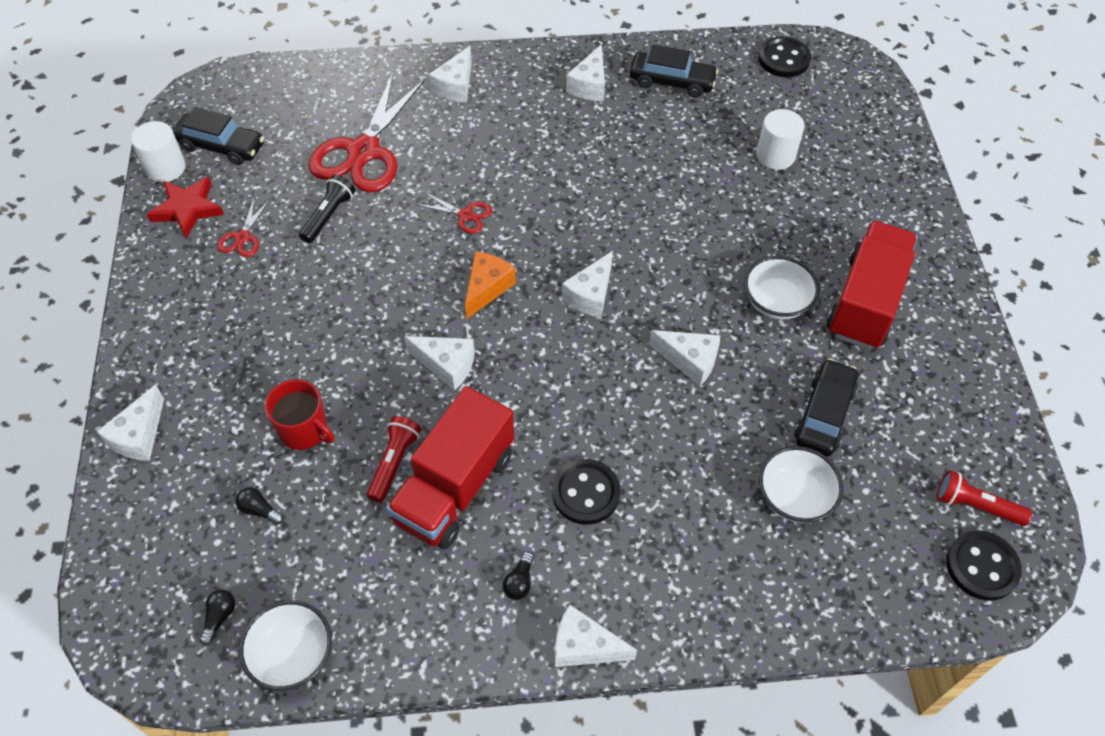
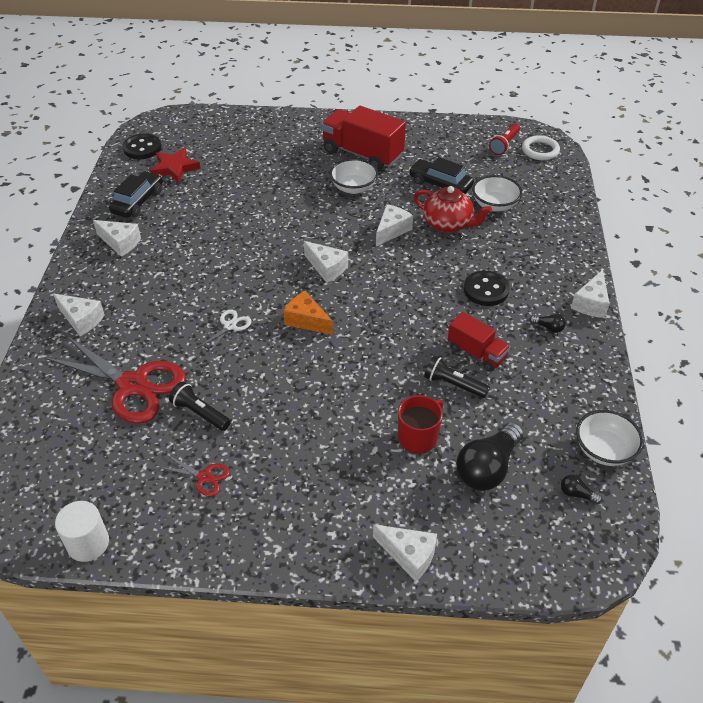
camera: 80 degrees left, 10 degrees down
(188, 209) = (152, 522): red star -> red star (175, 168)
(221, 146) = (78, 494): black car -> none
(259, 510) = (487, 468): black light bulb -> black light bulb, size x2.33
(394, 463) = (453, 384): red flashlight -> black flashlight
(446, 365) = (373, 349): white cheese -> none
(455, 487) = (476, 353): red truck -> red truck, size x0.58
(465, 215) = (230, 326): red scissors -> white scissors
(726, 433) = (448, 224): none -> red teapot
(775, 155) = (231, 167): white cylinder -> none
(982, 566) = (540, 150): black button -> white ring

